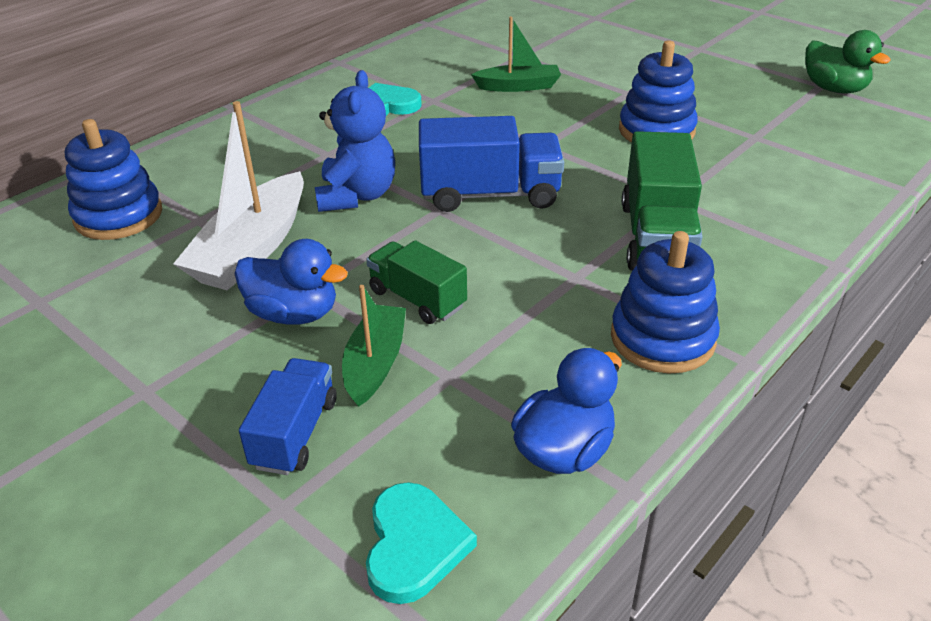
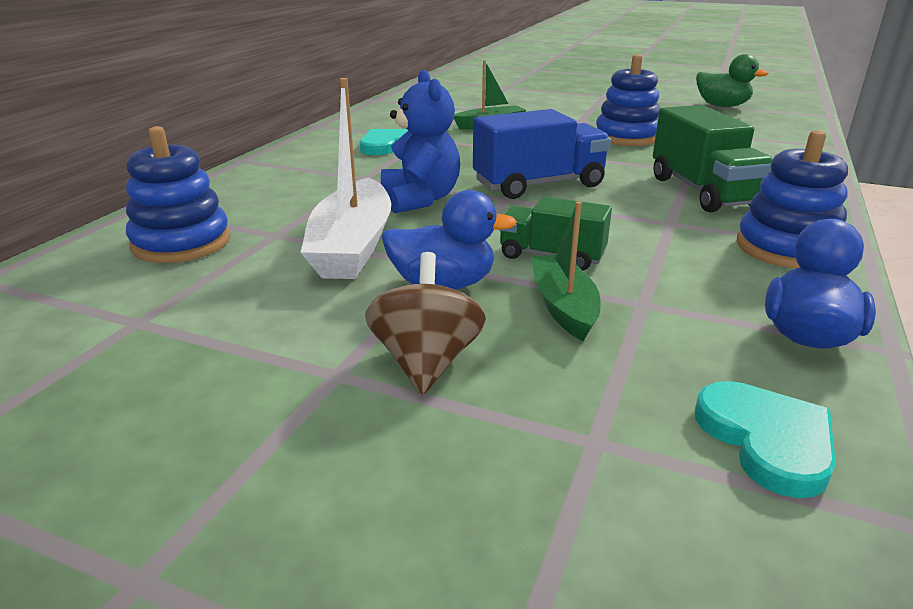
camera: 20 degrees left, 10 degrees down
(217, 396) = (426, 362): none -> brown spinning top
(295, 433) = (542, 375): blue truck -> none

